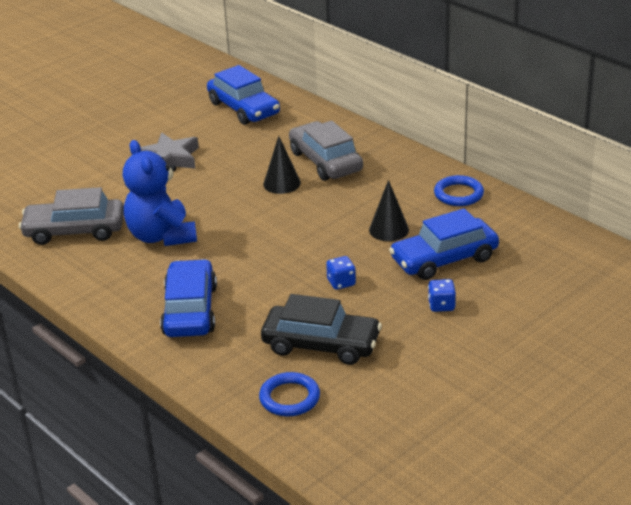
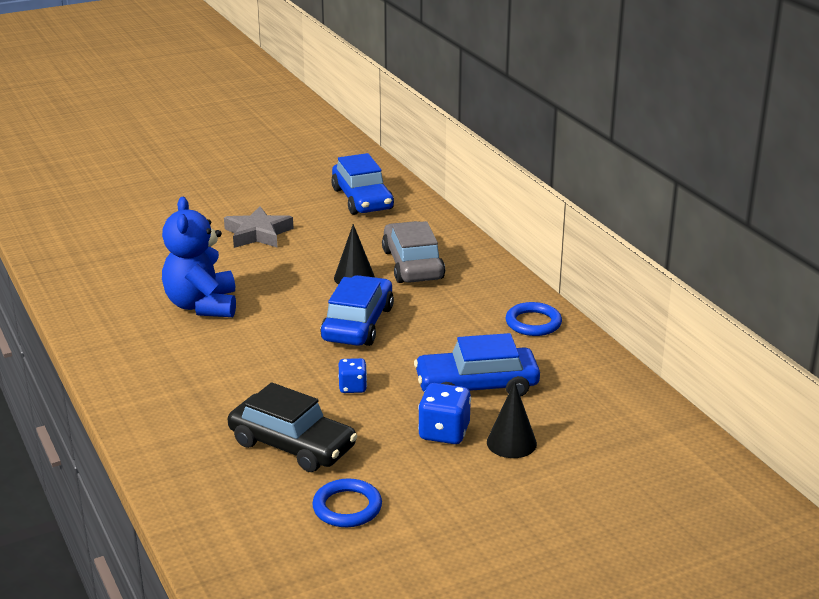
camera: 15 degrees right, 5 degrees down
(75, 231) = (122, 284): grey car -> none
(190, 310) = (183, 383): blue car -> blue car (358, 324)
(289, 398) = (225, 492): blue ring -> blue ring (347, 507)
(389, 229) = (436, 344): black cone -> black cone (511, 443)
(441, 305) = (444, 432): blue dice -> blue dice, size x1.59

